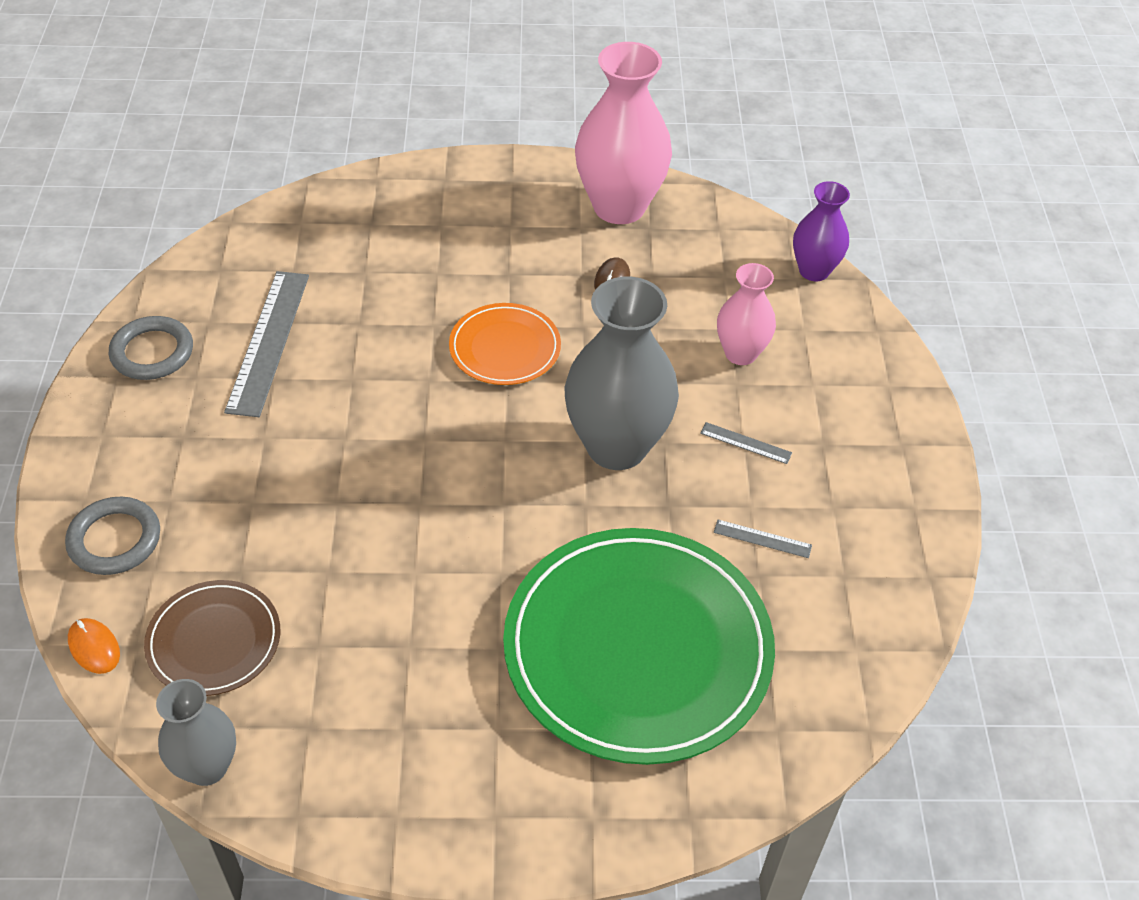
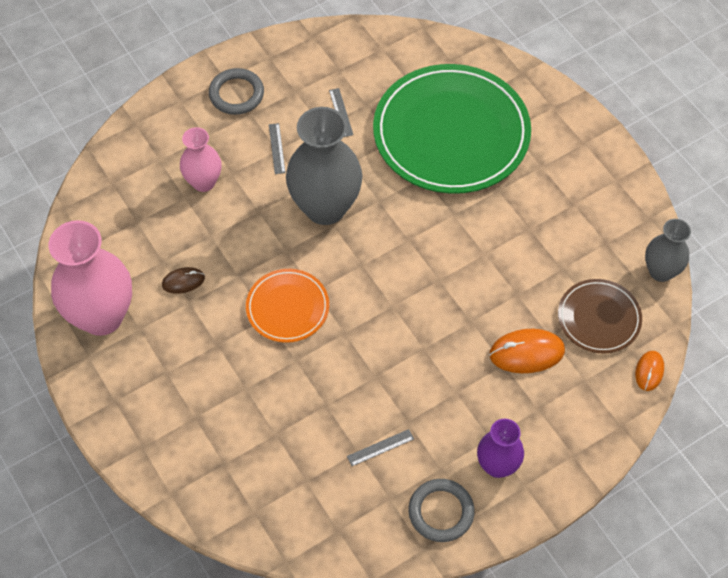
camera: 120 degrees left, 10 degrees up
(115, 540) = (584, 416): grey ring -> grey ring (236, 94)
(244, 533) = (526, 353): none -> orange mouse
(268, 341) = (380, 447): grey ruler -> grey ruler, size x0.44
(814, 271) = (98, 176): purple vase -> purple vase (497, 465)

